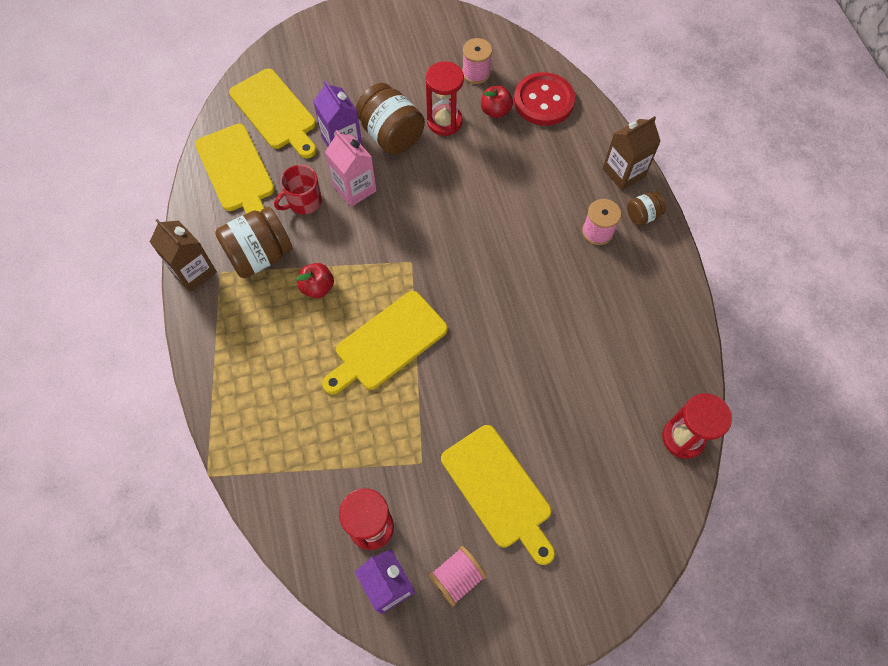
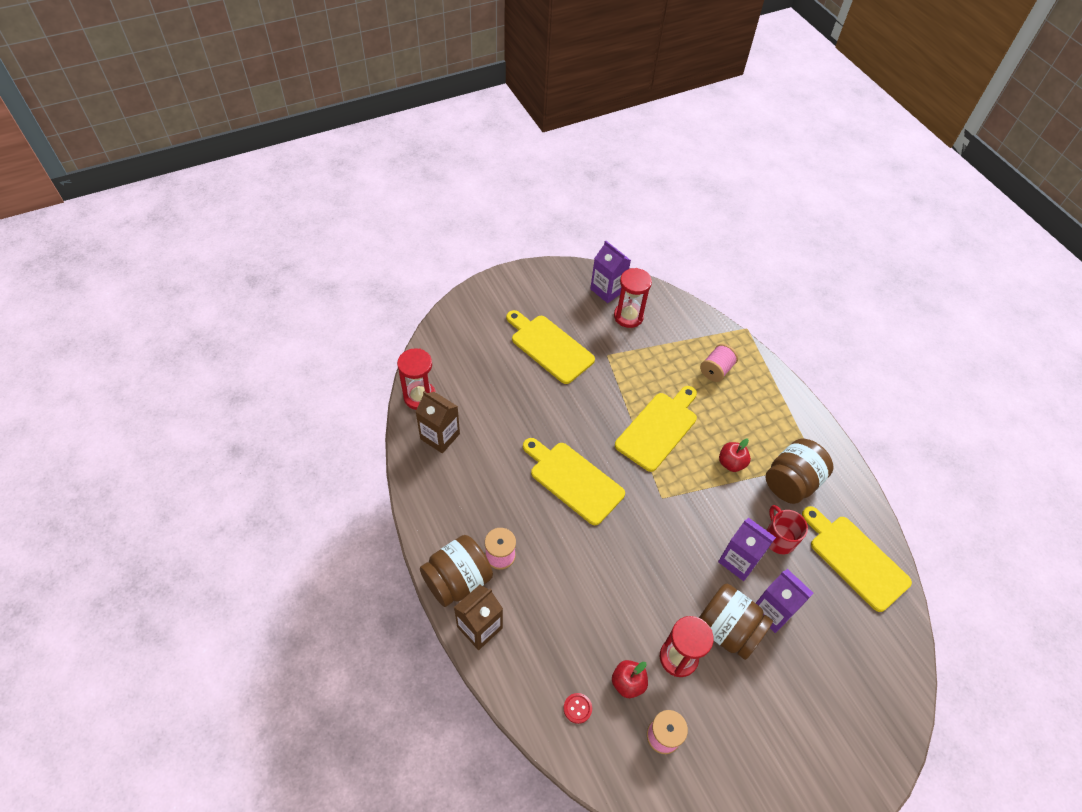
camera: 165 degrees right, 10 degrees down
(194, 272) = (837, 459): brown carton -> brown carton (440, 436)
(275, 112) = (856, 636): yellow cutting board -> yellow cutting board (573, 480)
(303, 202) = (779, 538): red mug -> red mug turned 60 degrees counterclockwise
(354, 188) = (738, 560): pink carton -> purple carton
(457, 577) = (566, 299): pink spool -> pink spool (716, 370)
(543, 101) = (577, 708): red button -> red button, size x0.41
(642, 215) = (458, 580): brown jar -> brown jar, size x1.92

